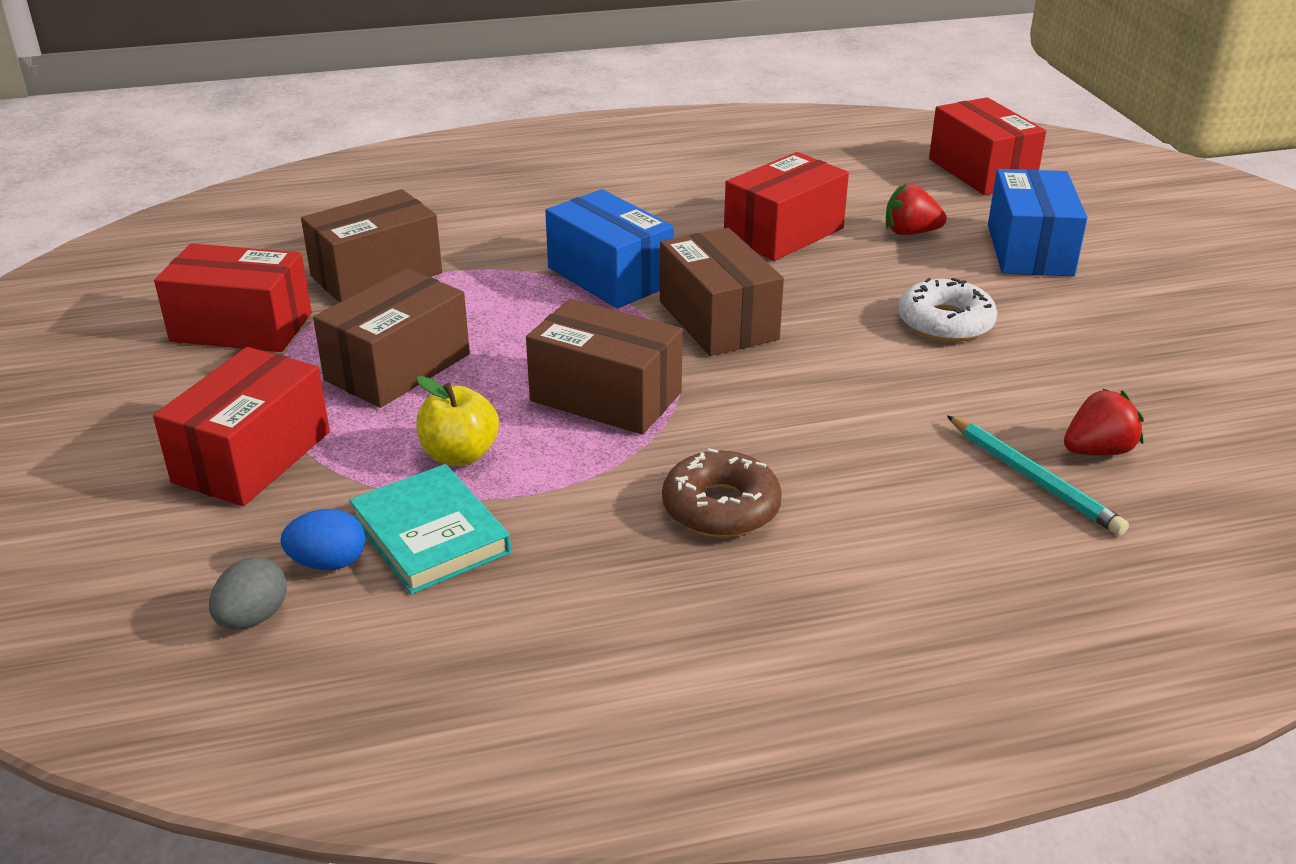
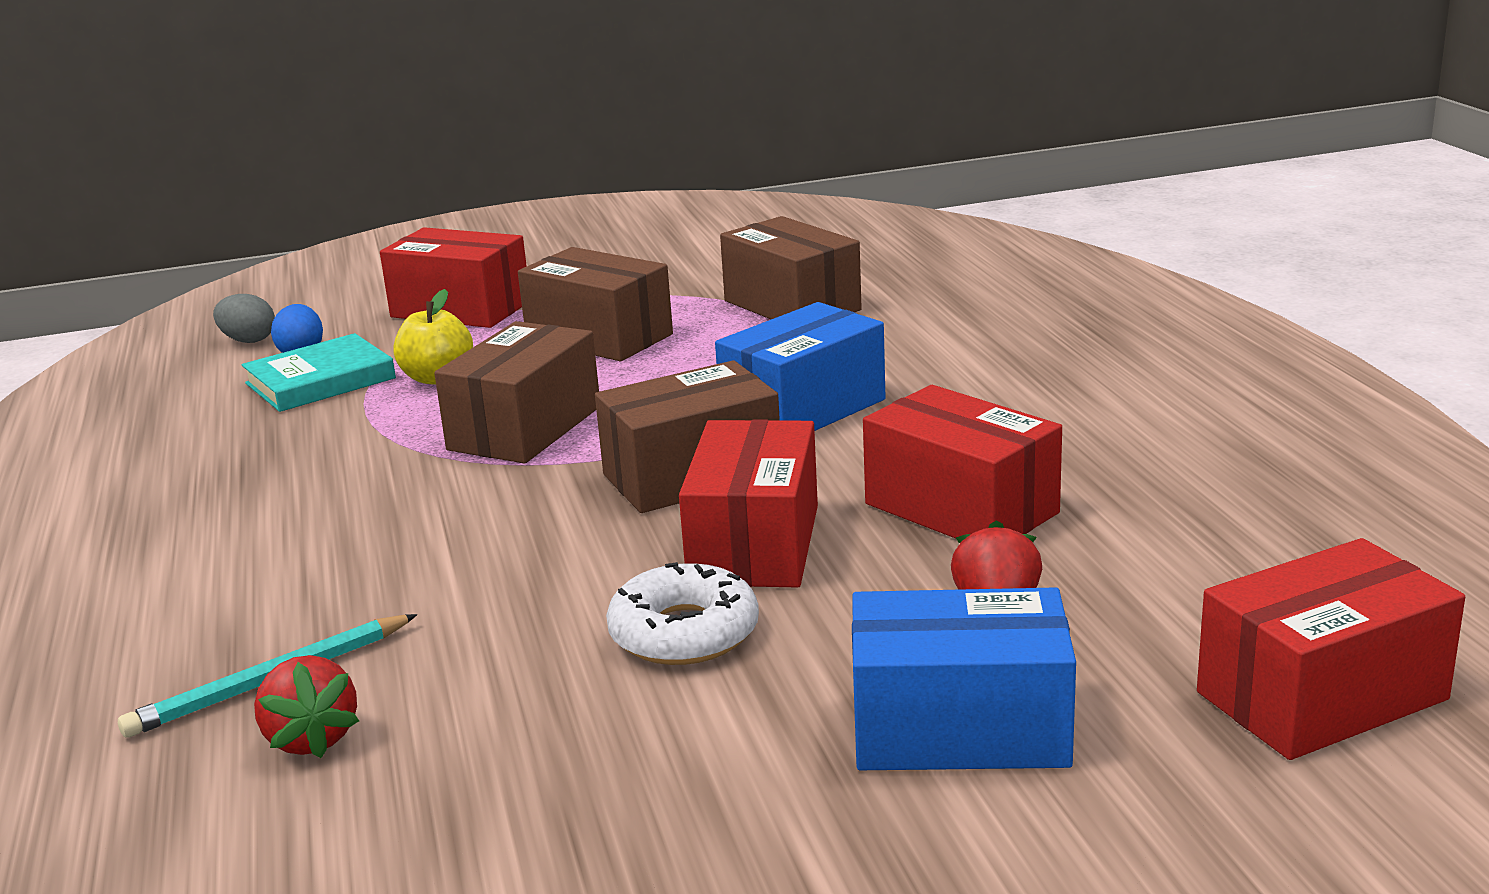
camera: 90 degrees right, 10 degrees down
(241, 327) = (679, 274): red box -> red box (754, 544)
(721, 507) = (302, 494): brown donut -> none

